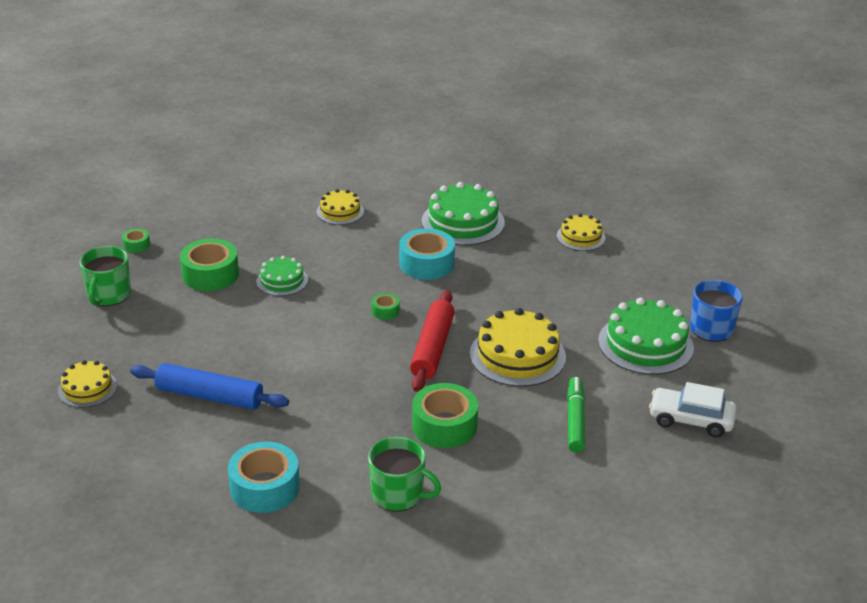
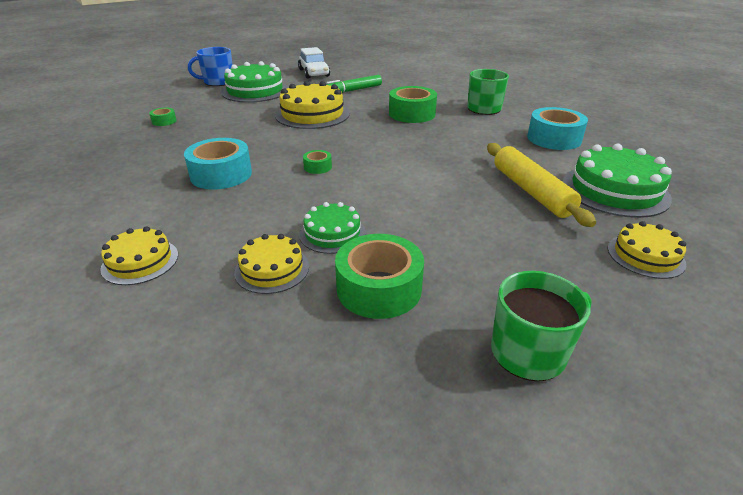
camera: 125 degrees left, 0 degrees up
(136, 245) = (396, 418): green tape -> green tape (164, 121)
(209, 396) = (531, 191): blue rolling pin -> yellow rolling pin
(433, 348) = (342, 137): red rolling pin -> none
(463, 222) = (122, 182): green cake -> green cake (615, 190)
(581, 237) = (120, 132): yellow cake -> yellow cake (272, 269)

